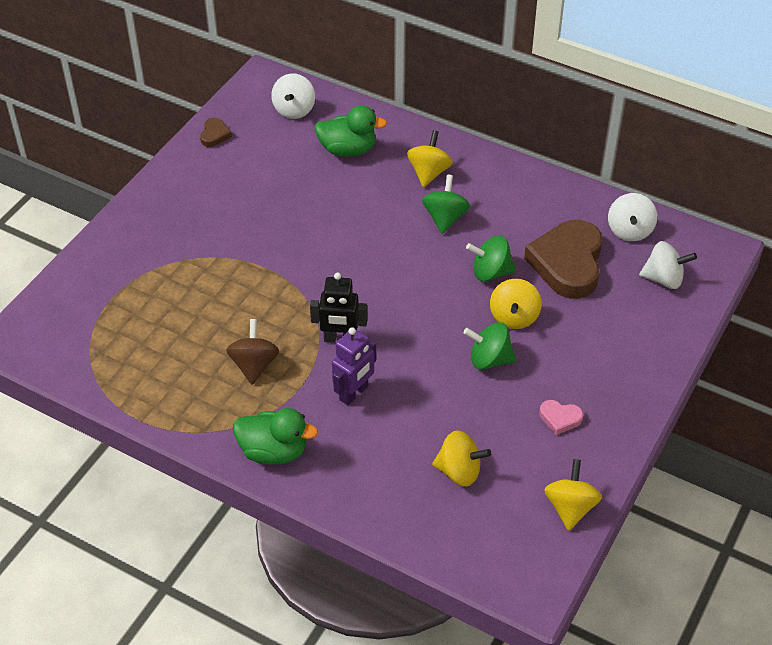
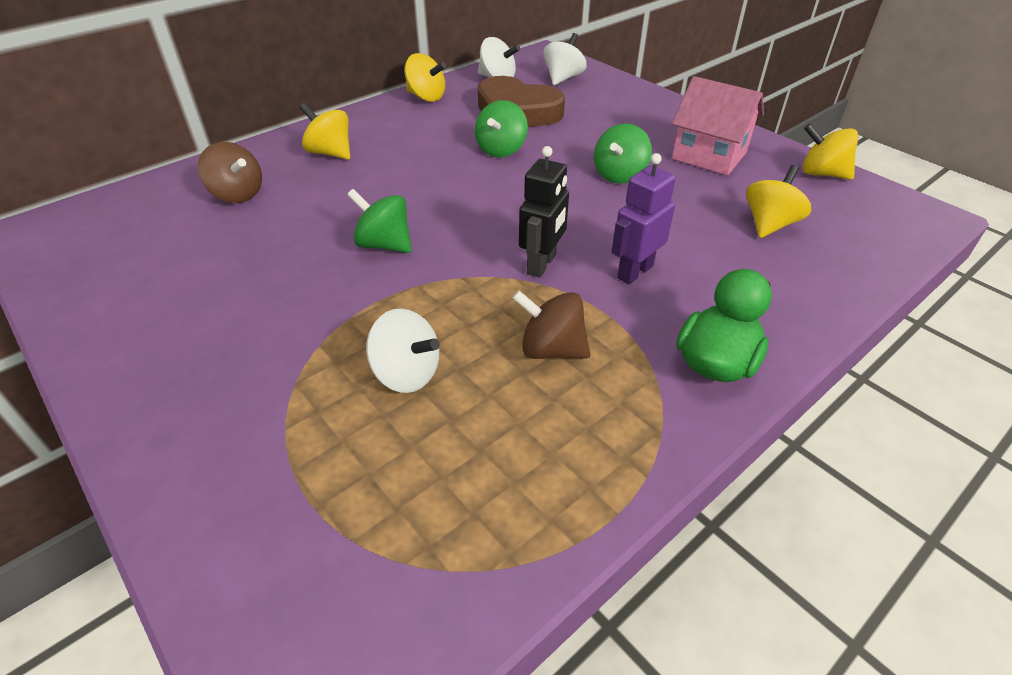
camera: 70 degrees left, 5 degrees down
(215, 135) = (75, 296): brown heart -> none
(294, 110) = (120, 218): white spinning top -> white spinning top (407, 373)
(348, 150) = (237, 194): green duck -> brown spinning top
(354, 393) = (634, 272): purple robot -> purple robot turned 105 degrees counterclockwise
(445, 218) = (405, 158): green spinning top -> green spinning top (384, 244)
(514, 317) = (569, 150): yellow spinning top -> yellow spinning top (426, 97)
(560, 418) = (709, 155): pink heart -> pink house

